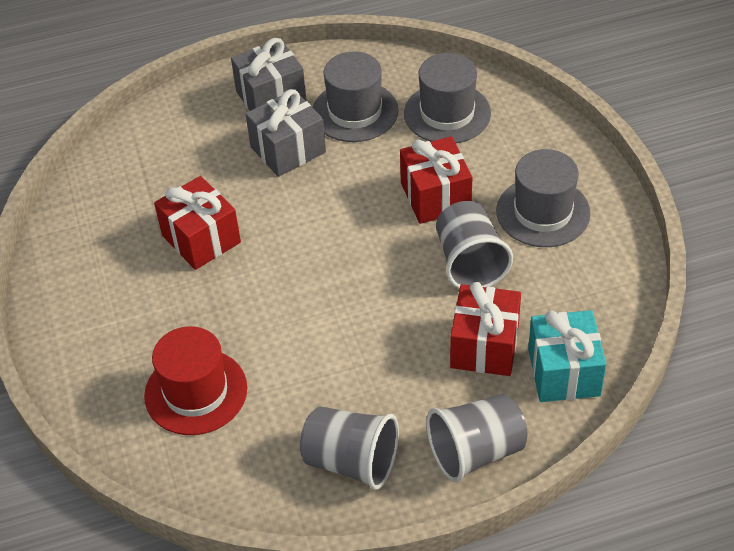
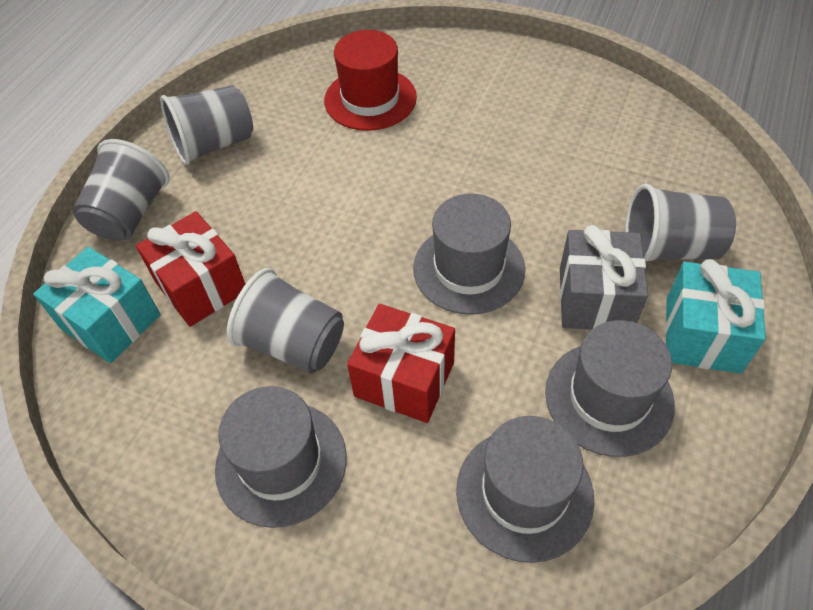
camera: 130 degrees right, 5 degrees up
(201, 239) = (527, 174): red gift -> none
(211, 138) = (669, 248): none -> grey cup
(271, 96) = (702, 335): grey gift -> turquoise gift
(322, 218) = (468, 268): none -> grey hat

